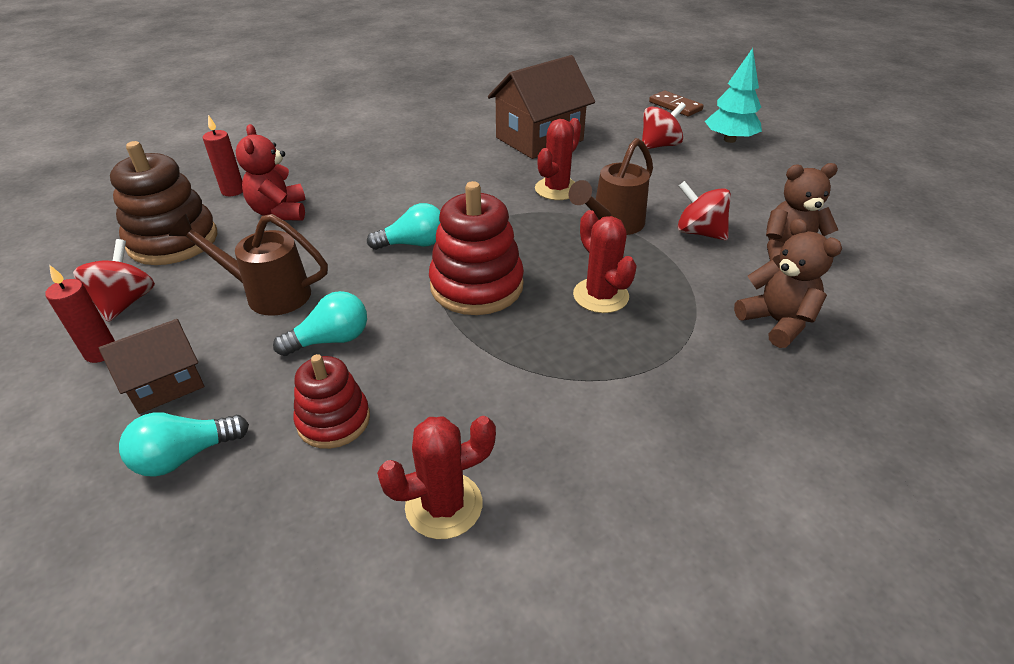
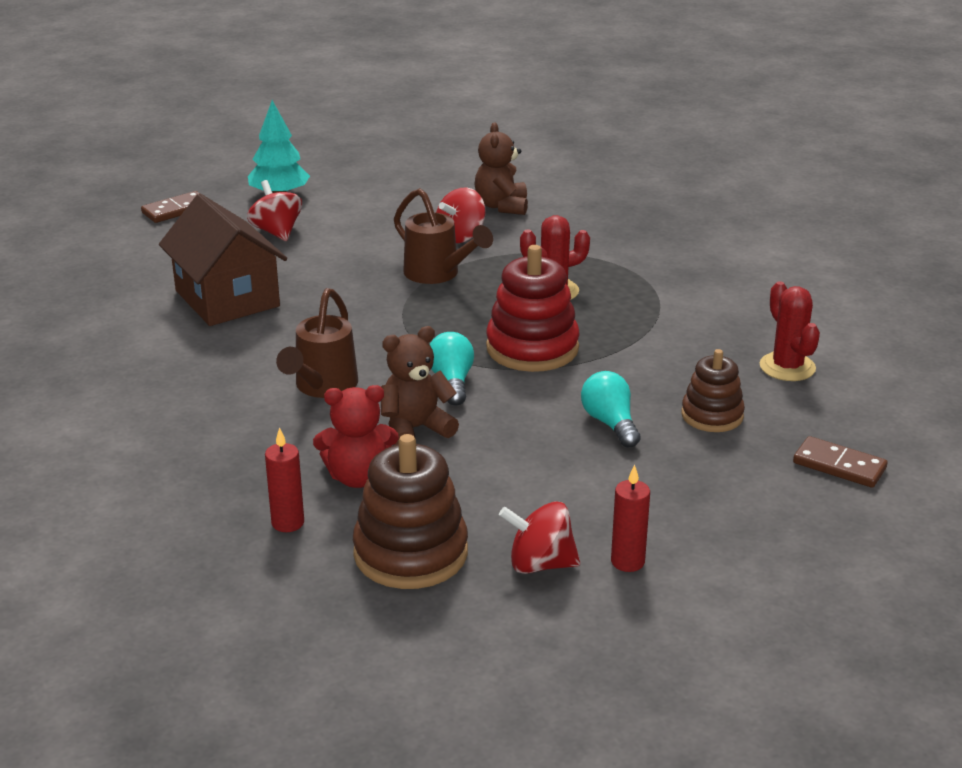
camera: 85 degrees left, 10 degrees down
(165, 384) = (673, 510): brown house -> none
(185, 456) = (758, 484): turquoise light bulb -> none
(194, 545) = (839, 466): none -> brown domino
(268, 293) = (533, 467): brown watering can -> brown watering can (322, 387)
(333, 420) = (712, 415): red stacking toy -> brown stacking toy
(557, 189) = (358, 297): red cactus -> none
(776, 322) = (593, 227): brown teddy bear -> brown teddy bear (415, 429)

